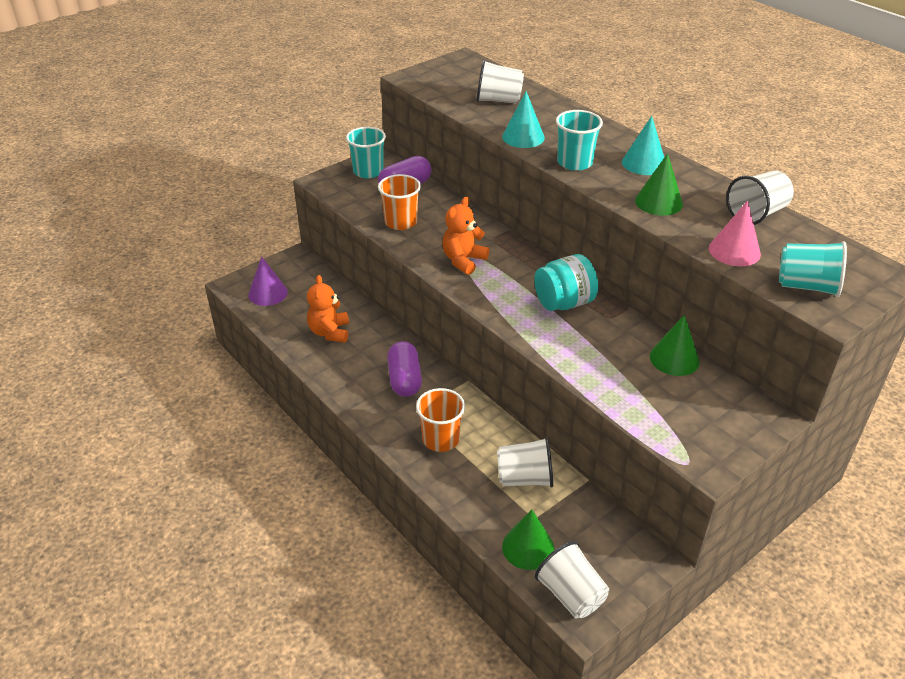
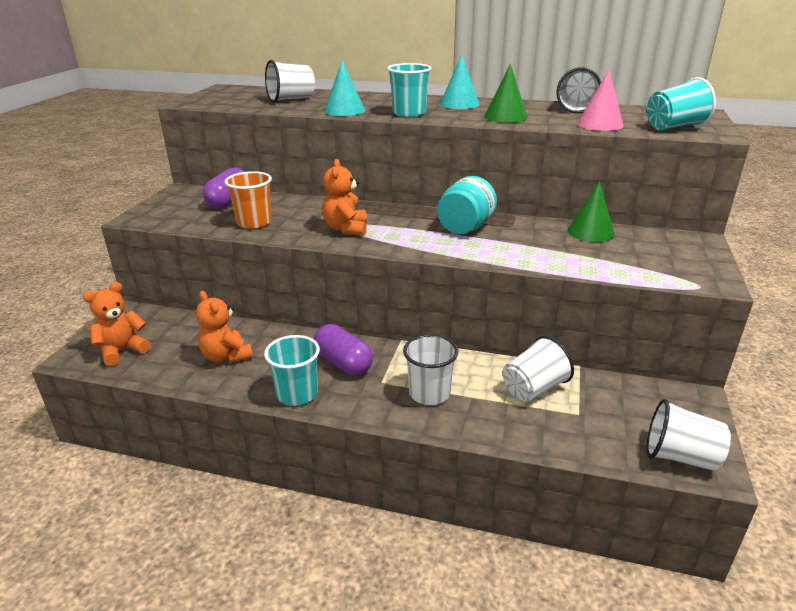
camera: 35 degrees left, 10 degrees down
(268, 293) = (122, 350): purple cone -> orange teddy bear
(368, 171) = (179, 201): turquoise cup -> turquoise cup (297, 394)
(441, 439) = (429, 393): orange cup -> white cup
(528, 547) = (603, 439): green cone -> none

